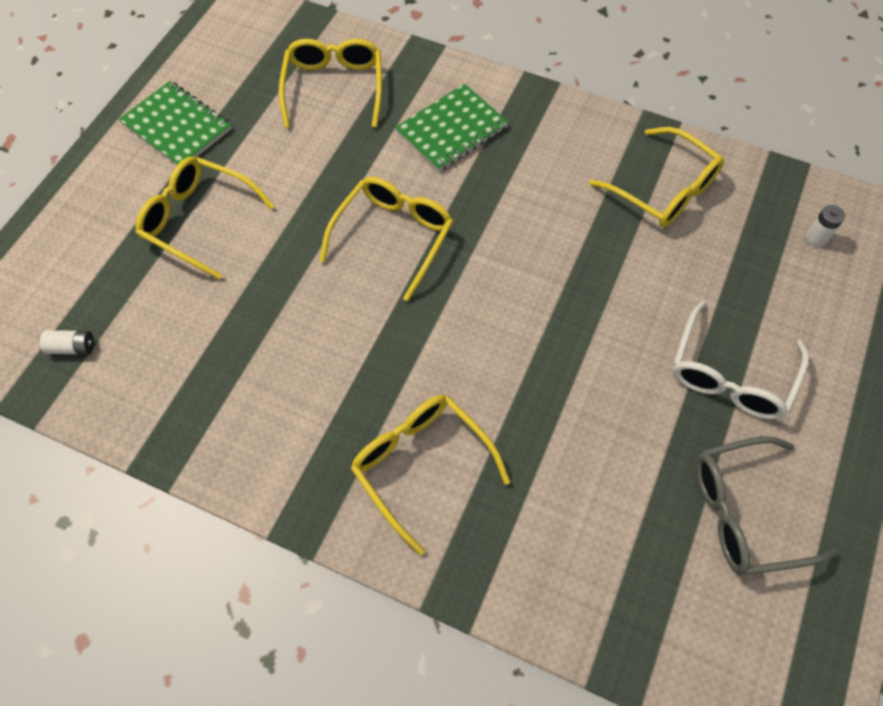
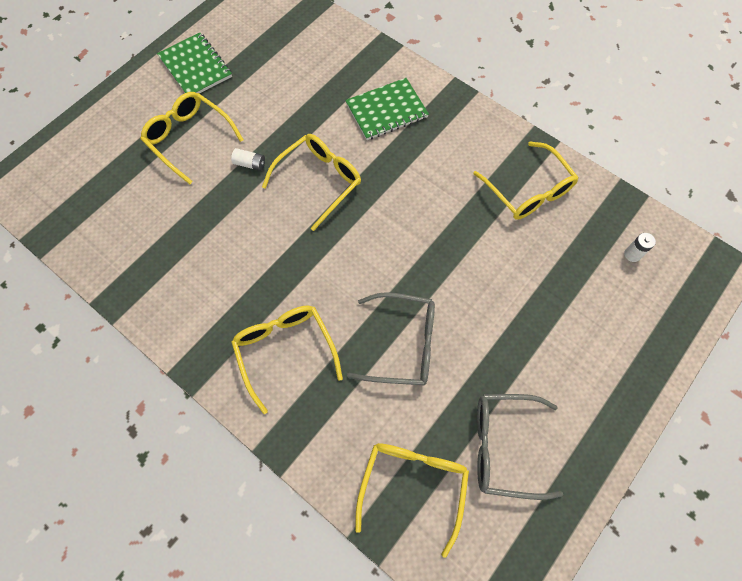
camera: 15 degrees right, 5 degrees up
(72, 347) = (80, 209): white battery -> white battery (250, 164)
(334, 88) = (312, 61): yellow glasses -> yellow glasses (413, 486)
(572, 417) = (402, 344): none -> grey glasses
(730, 374) = (529, 342): white glasses -> none

